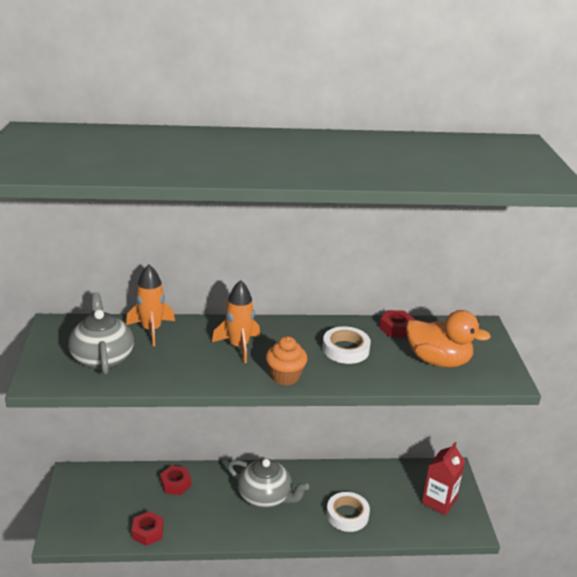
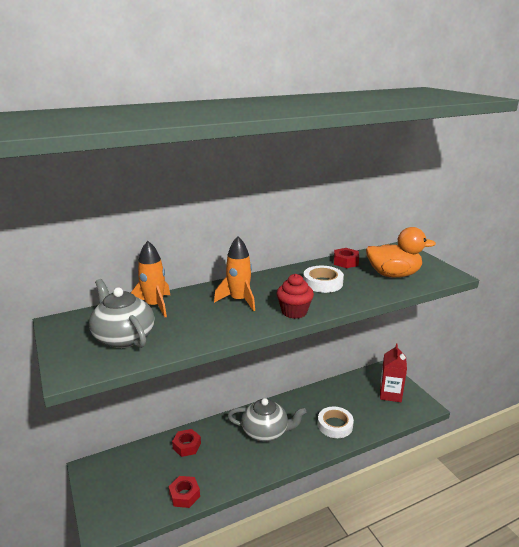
camera: 20 degrees left, 5 degrees down
(285, 376) = (294, 312): orange cupcake -> red cupcake

